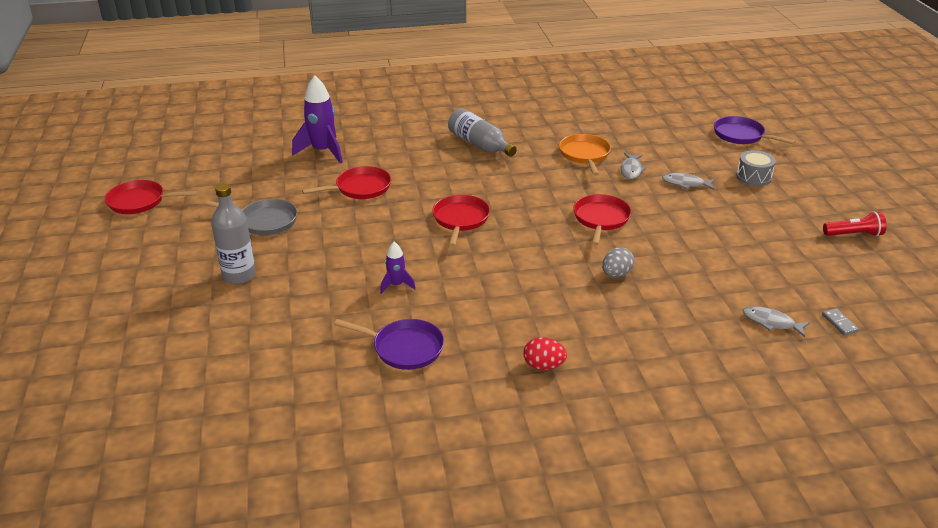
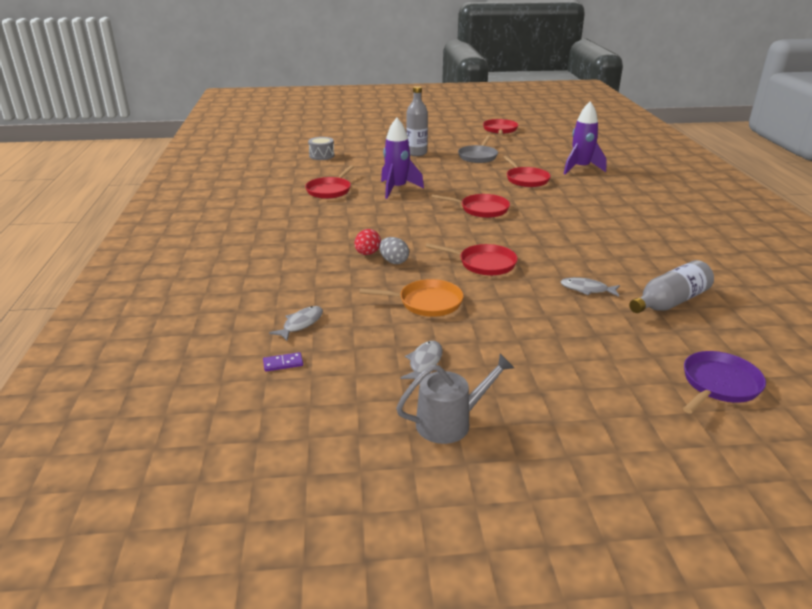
camera: 95 degrees right, 5 degrees down
(396, 285) = (397, 189): purple rocket -> purple rocket, size x1.91
(405, 348) = (330, 190): purple pan -> red pan
(479, 145) = (615, 221): grey bottle -> grey bottle (669, 302)
(543, 366) = (292, 227): red egg -> red egg (367, 253)
(584, 155) = (613, 267): orange pan -> orange pan (427, 302)
(685, 183) = (563, 318): grey fish -> grey fish (424, 363)
(753, 177) = (592, 370): grey drum -> grey drum (321, 155)
(839, 323) = (283, 363): grey domino -> purple domino
(854, 234) = (450, 422): red flashlight -> grey watering can

